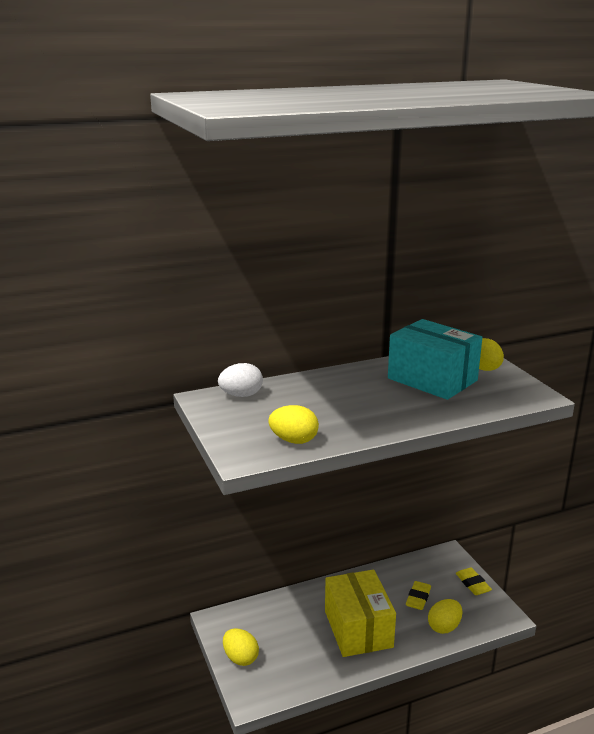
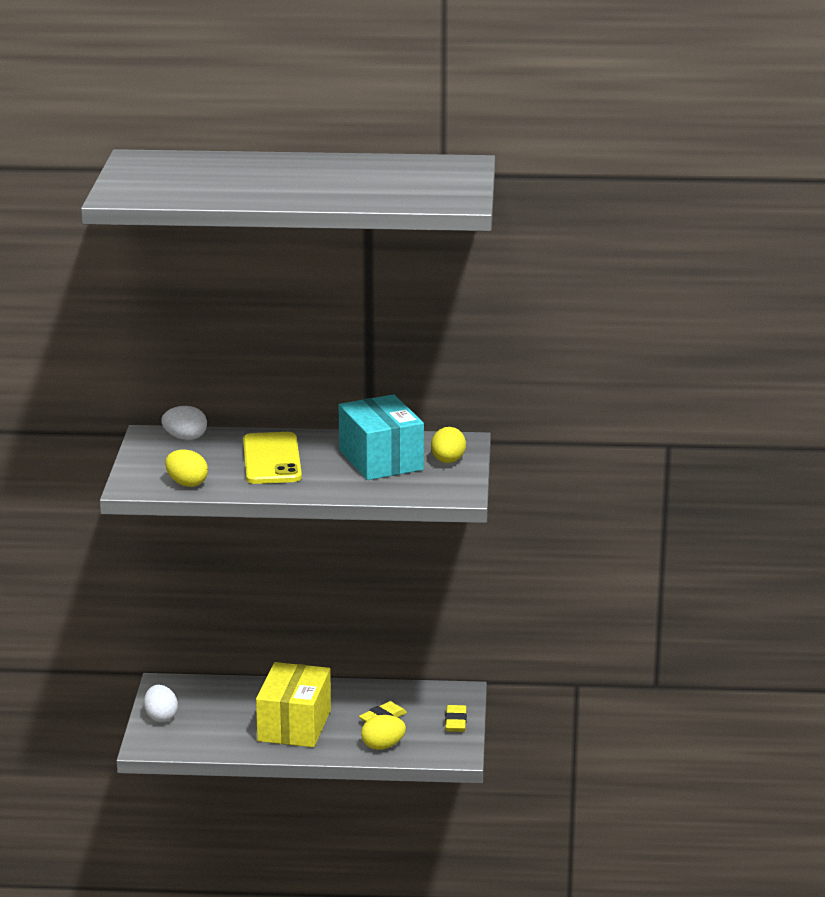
camera: 25 degrees right, 0 degrees up
(240, 658) = (161, 717): yellow egg -> white egg
(342, 398) = (272, 459): none -> yellow phone

